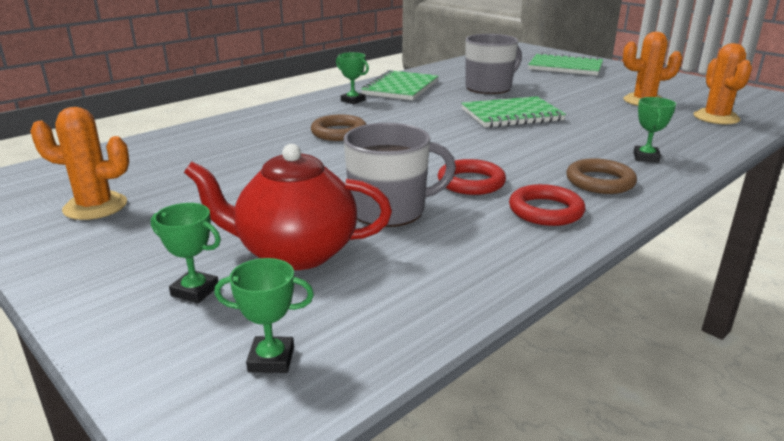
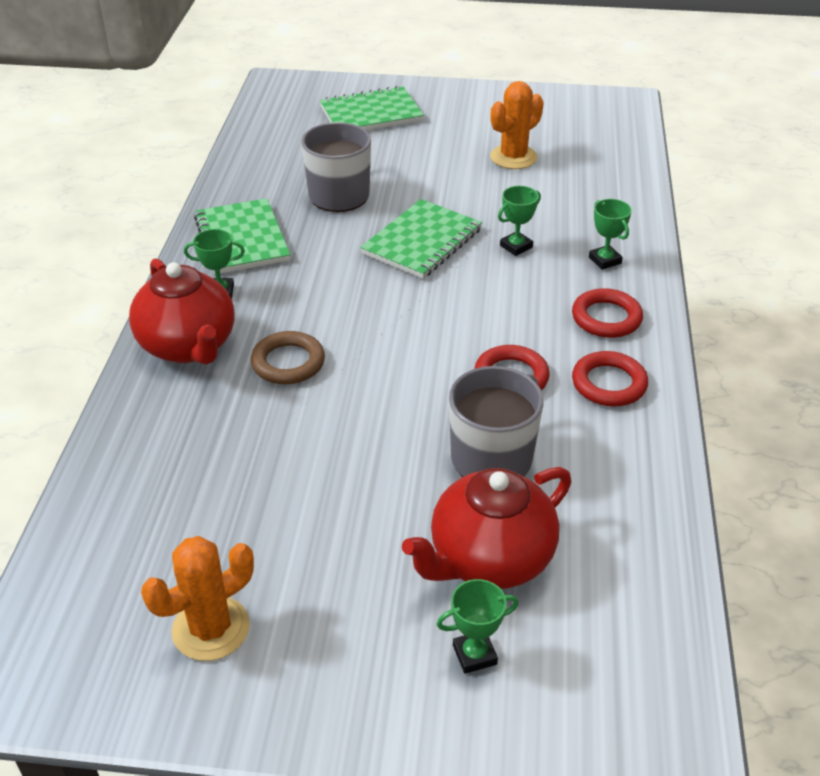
camera: 40 degrees left, 15 degrees up
(271, 359) = (621, 672): green trophy -> green trophy (516, 246)
(299, 112) = (188, 346): none -> red teapot
(600, 182) = (606, 318): brown ring -> red ring
(716, 118) = (598, 162): orange cactus -> none

